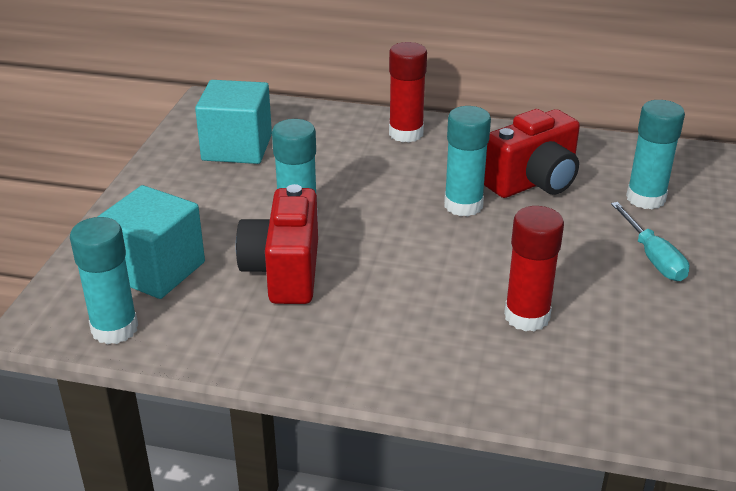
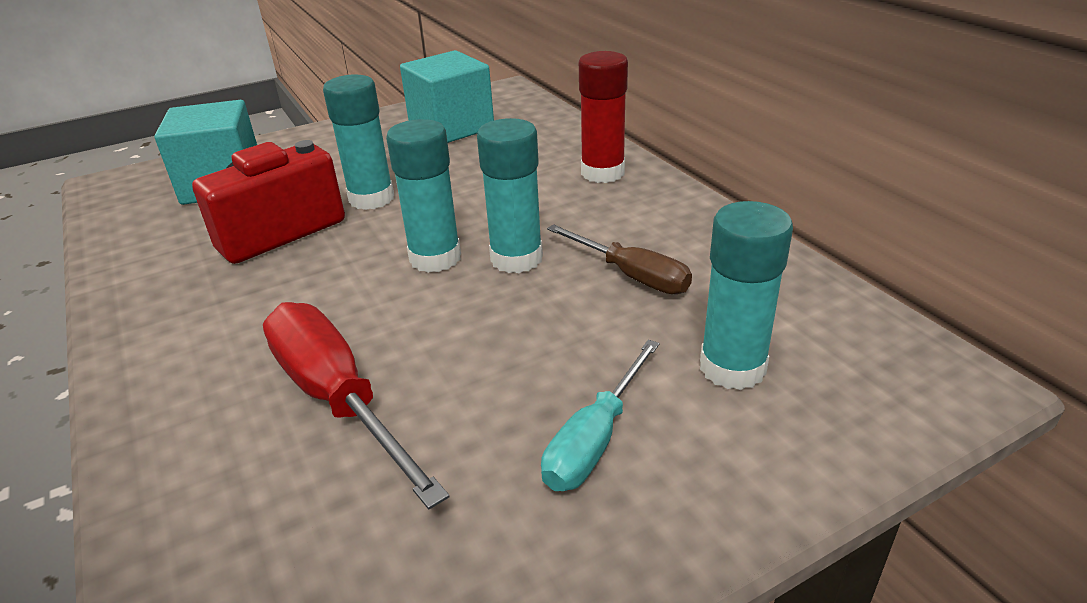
camera: 50 degrees right, 0 degrees up
(114, 329) = (122, 209): turquoise glue stick -> turquoise glue stick (435, 258)
(527, 316) = (338, 399): red glue stick -> red screwdriver
(533, 182) = (631, 275): red camera -> brown screwdriver

